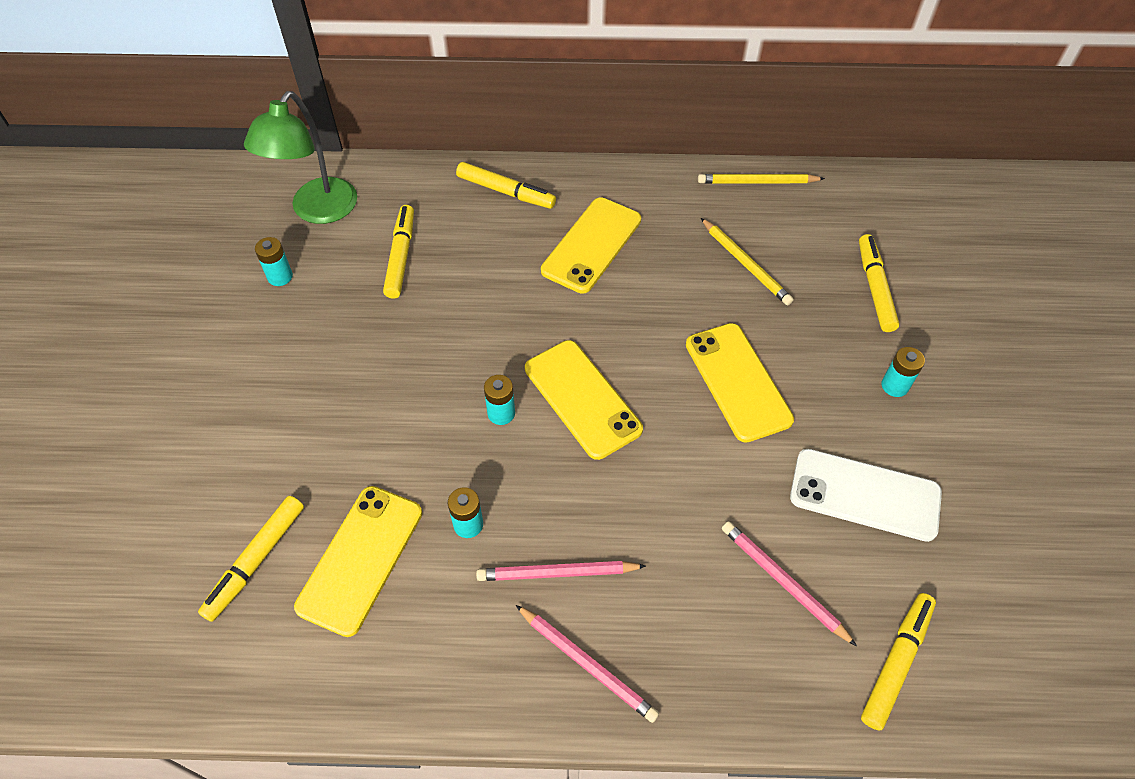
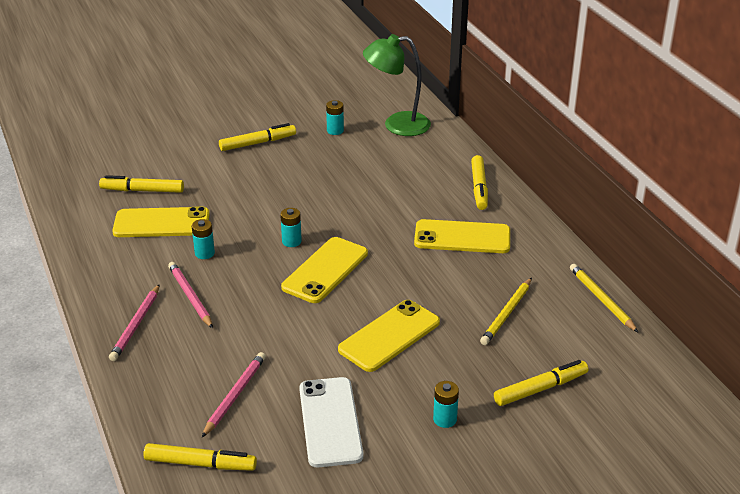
camera: 65 degrees right, 20 degrees down
(401, 256) = (386, 166): yellow marker -> yellow marker (258, 143)

